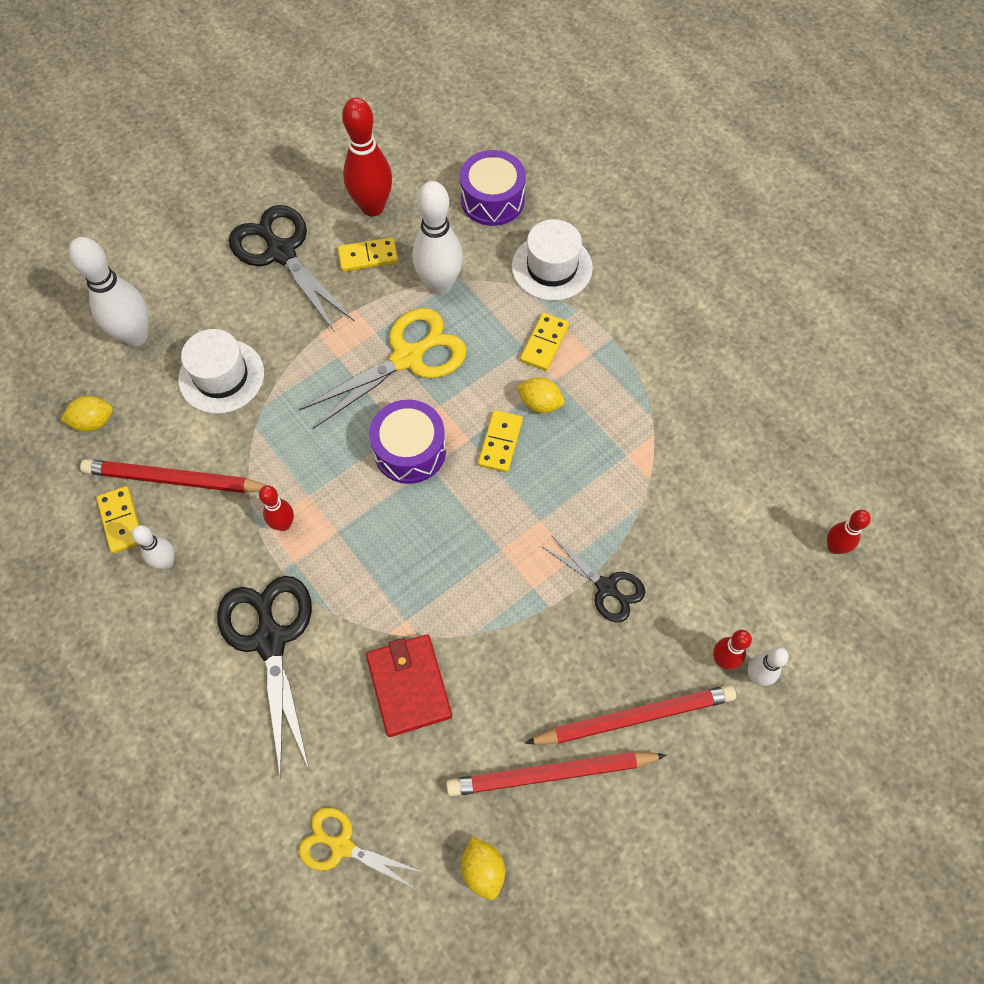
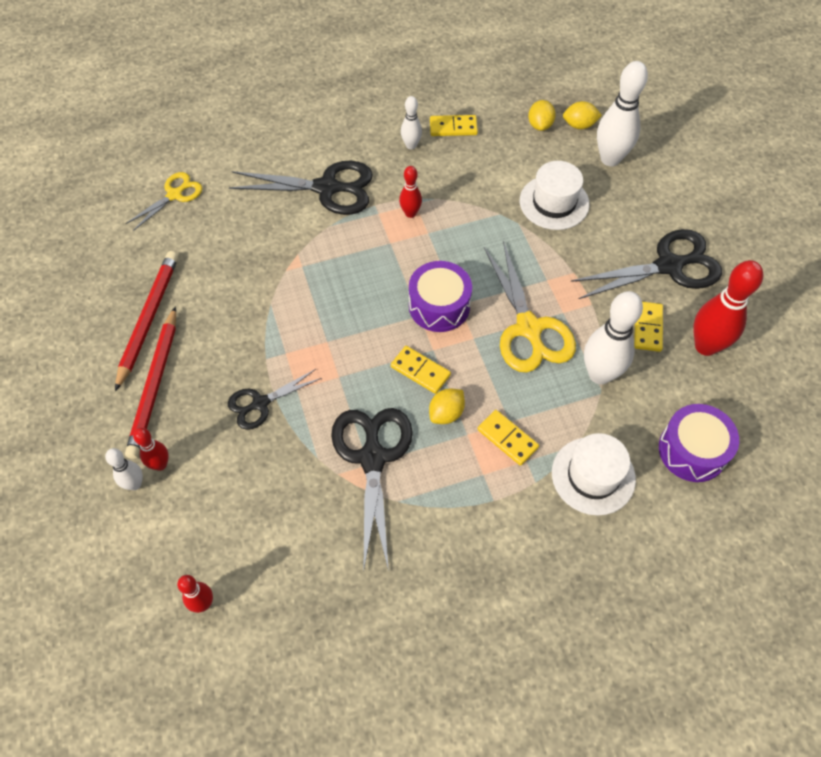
camera: 110 degrees right, 5 degrees down
(174, 480) = (473, 160): red pencil -> none
(409, 686) = (254, 255): red wallet -> none
(483, 869) = (115, 262): yellow lemon -> yellow lemon (579, 125)
(618, 453) = (372, 458): none -> black scissors

